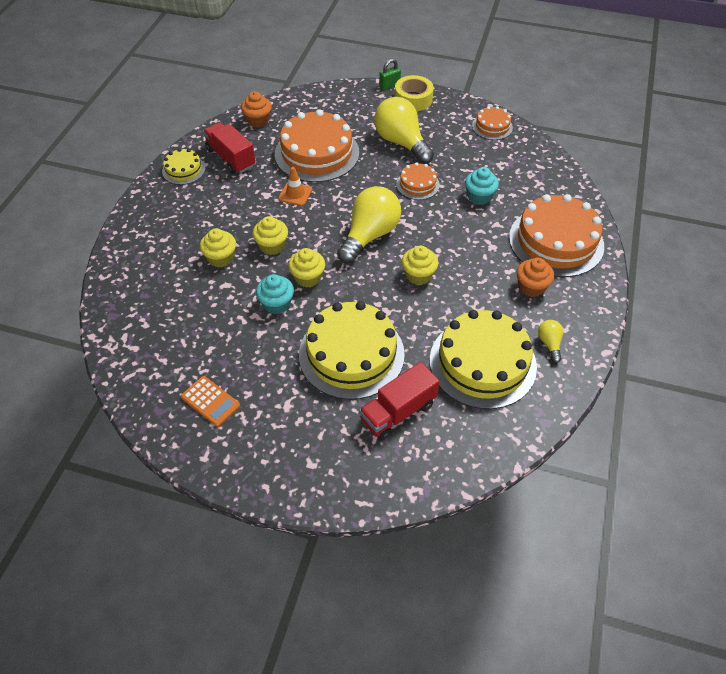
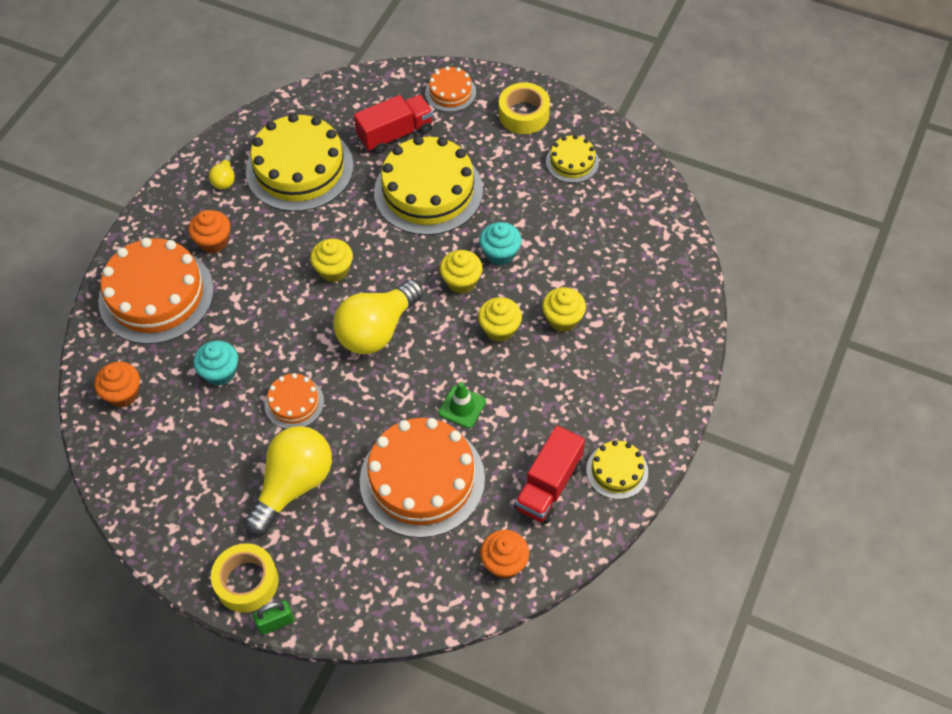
camera: 170 degrees left, 5 degrees up
(210, 401) = (572, 162): orange calculator -> yellow cake
(231, 158) = (548, 486): red truck -> red truck turned 60 degrees clockwise
(263, 453) = (524, 114): none -> yellow tape
(295, 194) = (462, 407): orange traffic cone -> green traffic cone
(401, 142) = (293, 485): yellow light bulb -> yellow light bulb turned 120 degrees counterclockwise
(492, 126) = (148, 501): orange cake -> orange cake (450, 92)
(542, 178) = (123, 393): none -> orange cupcake

